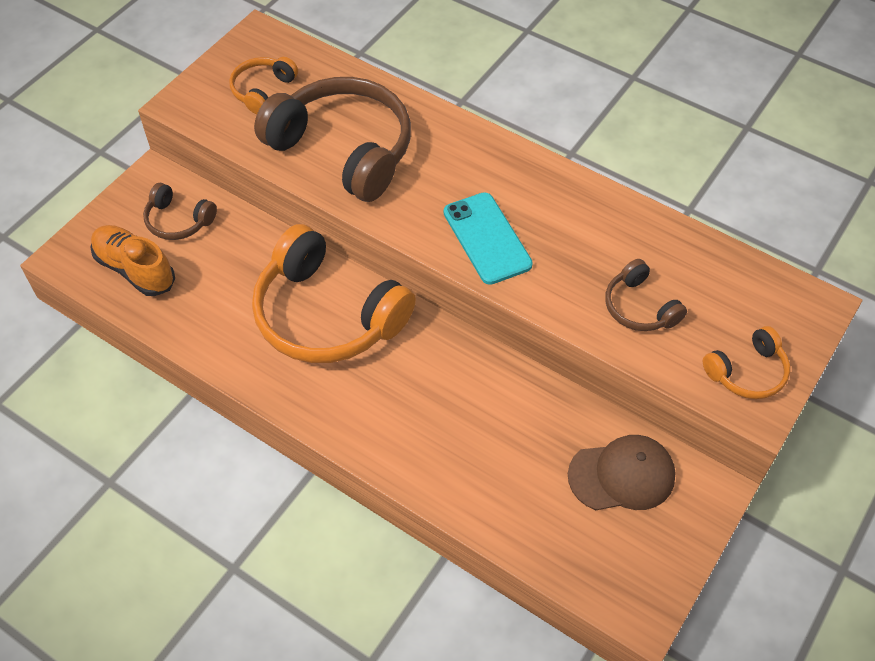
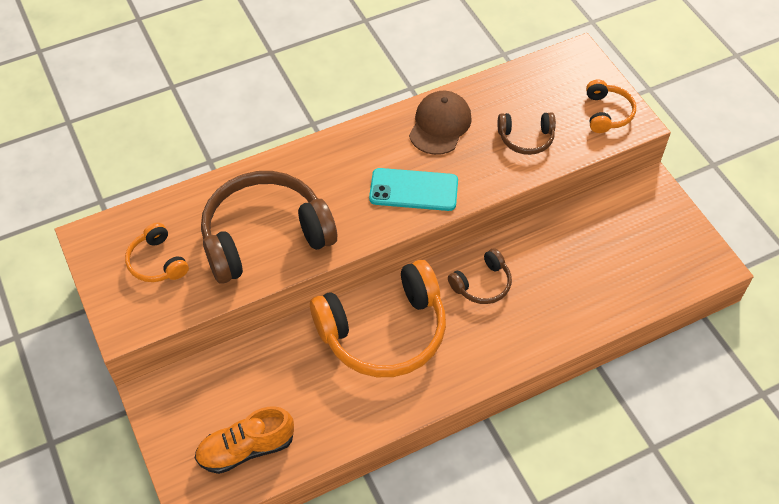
camera: 60 degrees left, 0 degrees up
(178, 221) = (217, 396): brown headphones -> brown headphones (482, 284)
(622, 475) = (618, 225): brown cap -> brown cap (440, 125)

